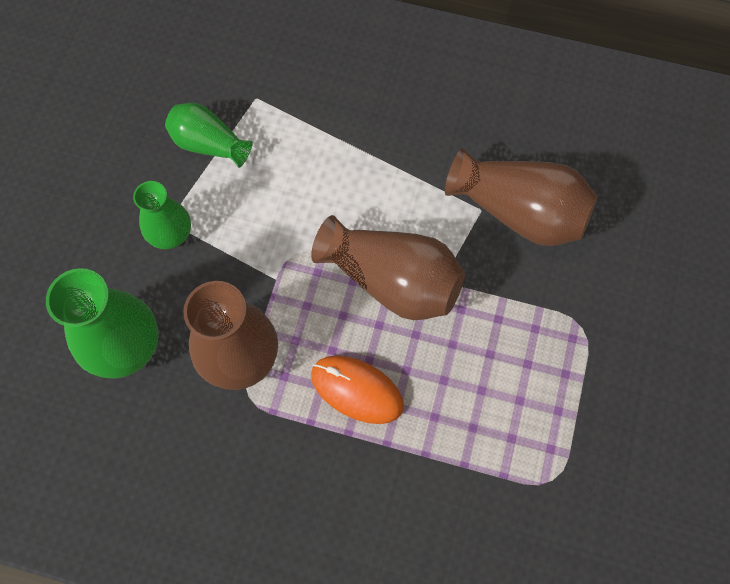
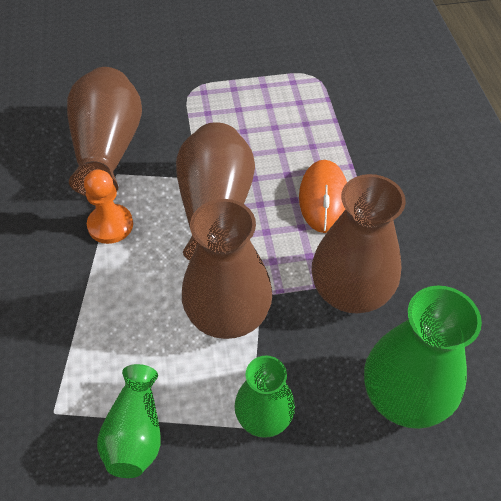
camera: 115 degrees left, 15 degrees down
(272, 245) = (228, 315): none -> brown vase
(417, 185) = (110, 225): none -> orange pawn

